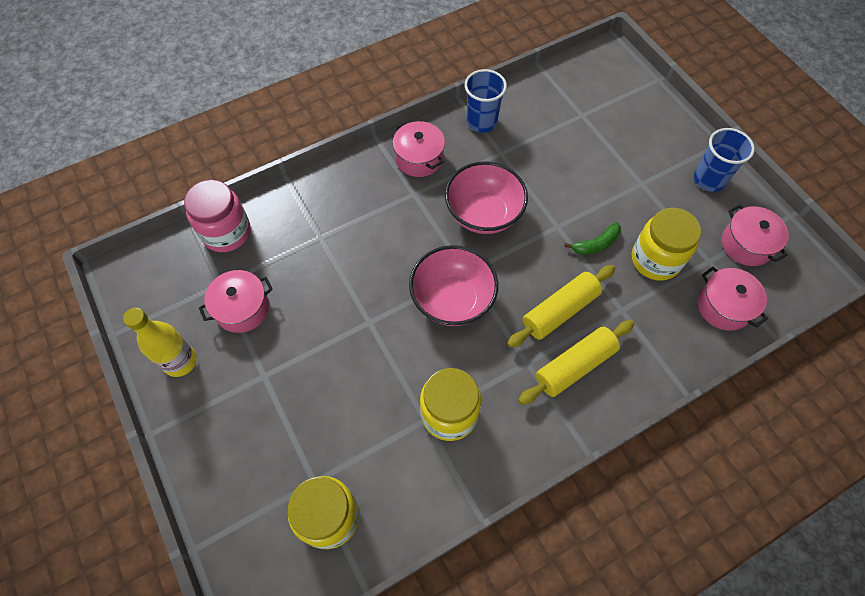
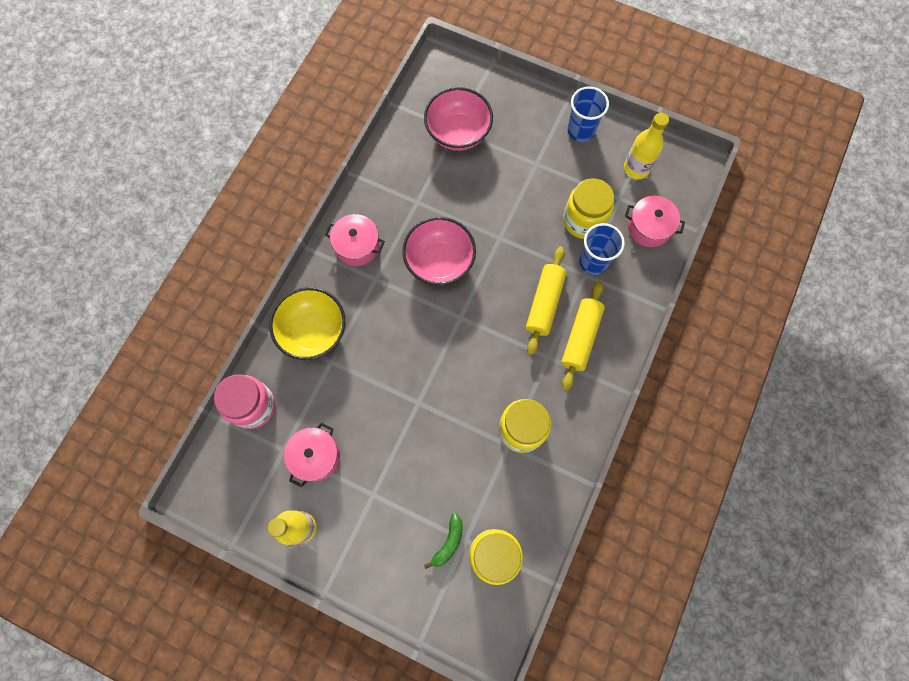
camera: 35 degrees left, 10 degrees up
(326, 204) = (313, 331): none -> yellow bowl
(452, 299) = (465, 345): pink bowl -> pink bowl (458, 133)
(481, 122) = (383, 183): blue cup -> blue cup (593, 261)
(596, 244) = (535, 234): green banana -> green banana (448, 542)
(746, 244) = (636, 168): pink pot -> yellow bottle

